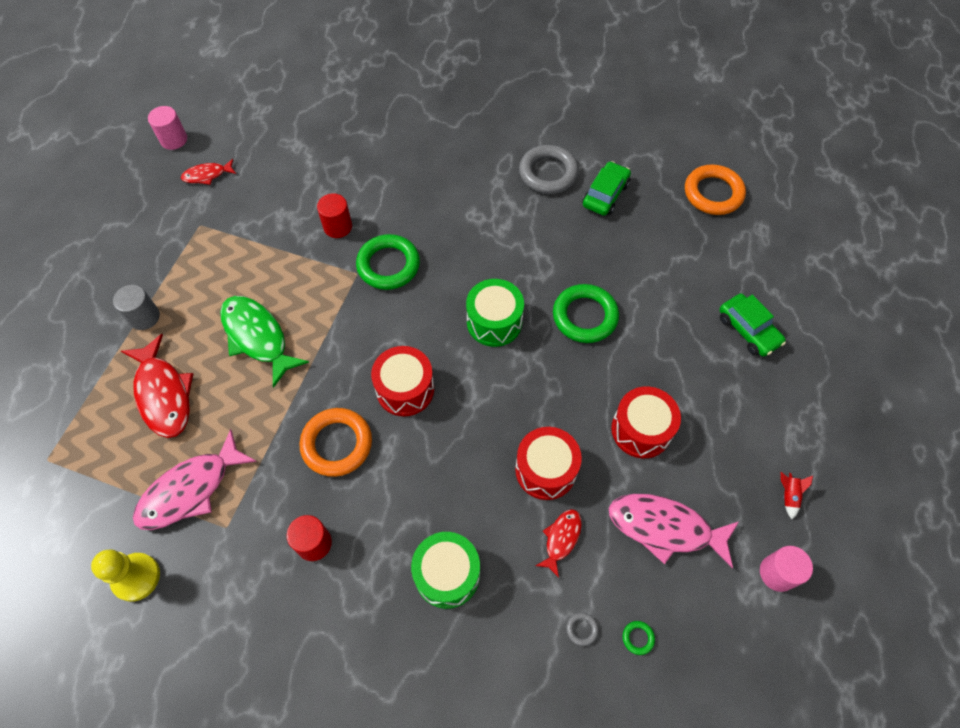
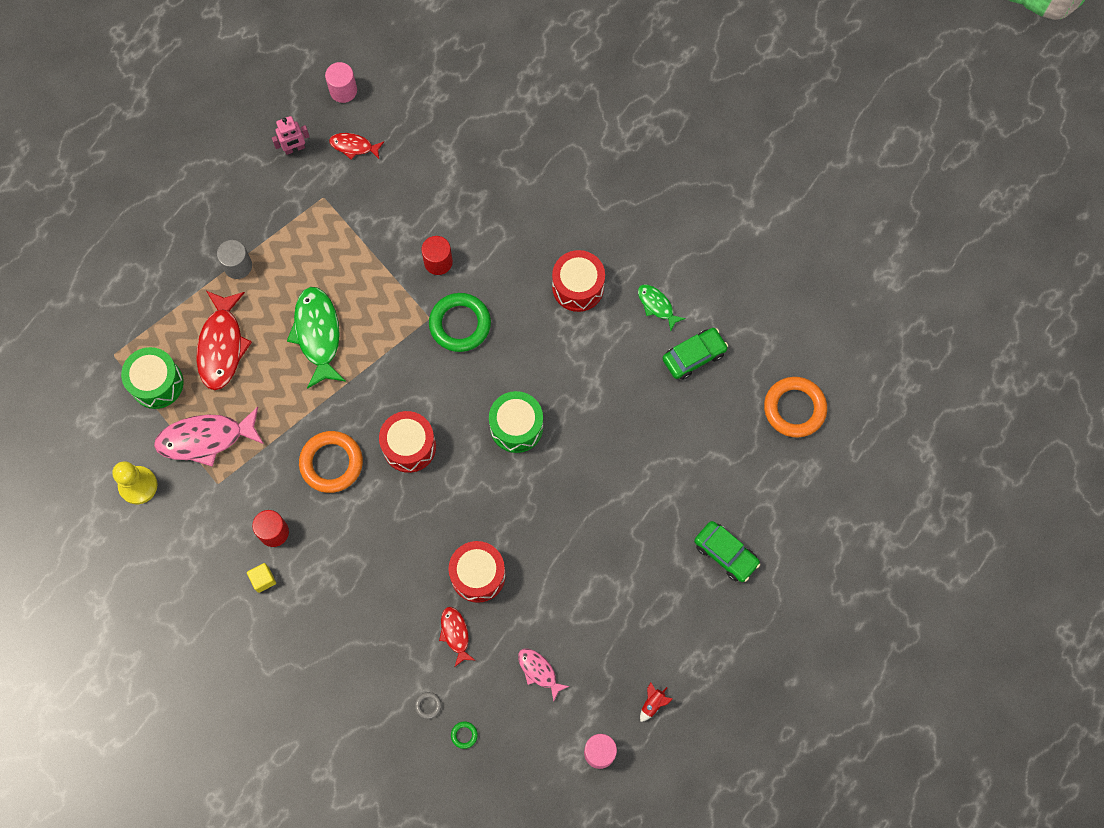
camera: 30 degrees right, 10 degrees up
(151, 200) = (294, 148): none -> pink robot
(329, 599) = (263, 579): none -> yellow cube
(447, 574) = (356, 611): green drum -> green drum (157, 383)
(548, 173) = (657, 306): grey ring -> green fish
(561, 539) = (455, 634): red fish -> red fish turned 75 degrees counterclockwise
(585, 316) = (595, 464): green ring -> none
(641, 430) = (574, 586): red drum -> red drum (578, 287)
(665, 528) = (539, 671): pink fish -> pink fish, size x0.54
(748, 330) = (725, 553): green car -> green car turned 45 degrees counterclockwise

